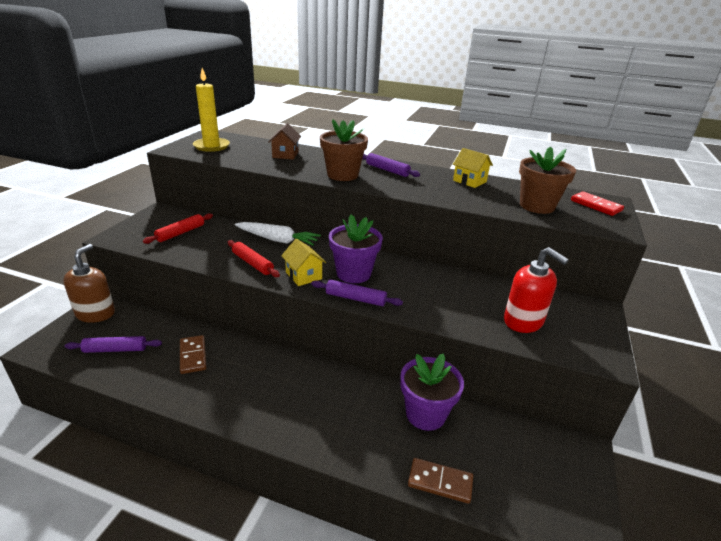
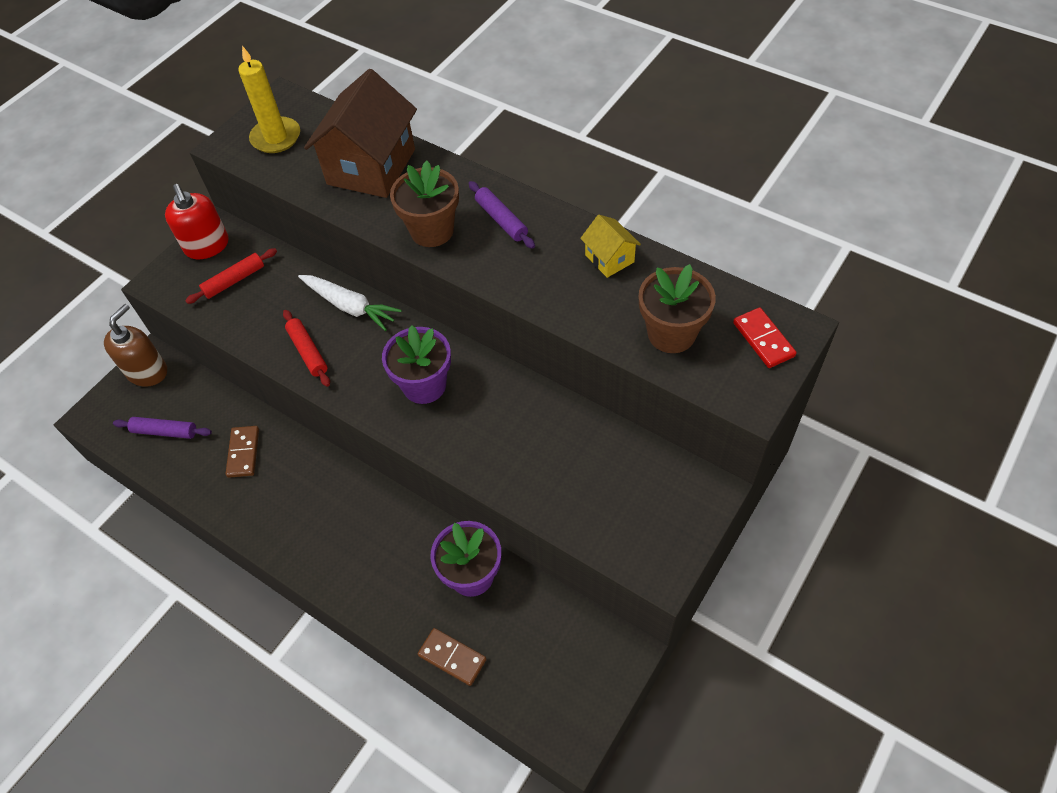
camera: 20 degrees right, 25 degrees up
(285, 155) = (371, 167): brown house -> brown house, size x2.12
(303, 275) = (362, 382): yellow house -> none
(355, 299) = (410, 432): purple rolling pin -> none
(523, 321) = (597, 499): red soap dispenser -> red soap dispenser (207, 246)

